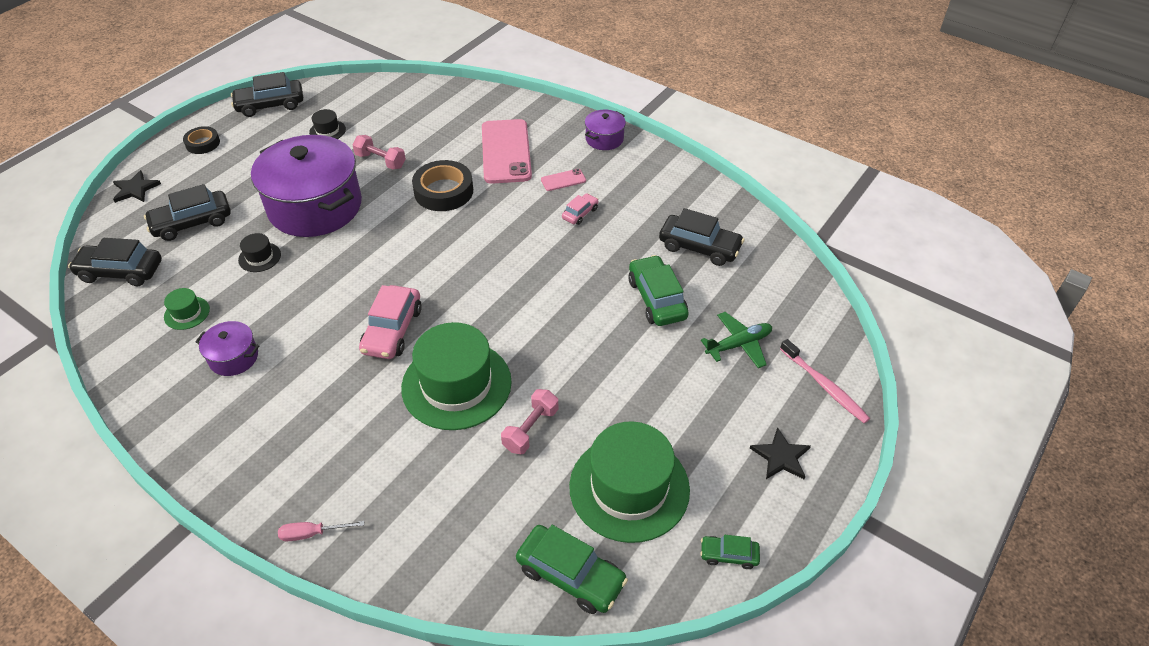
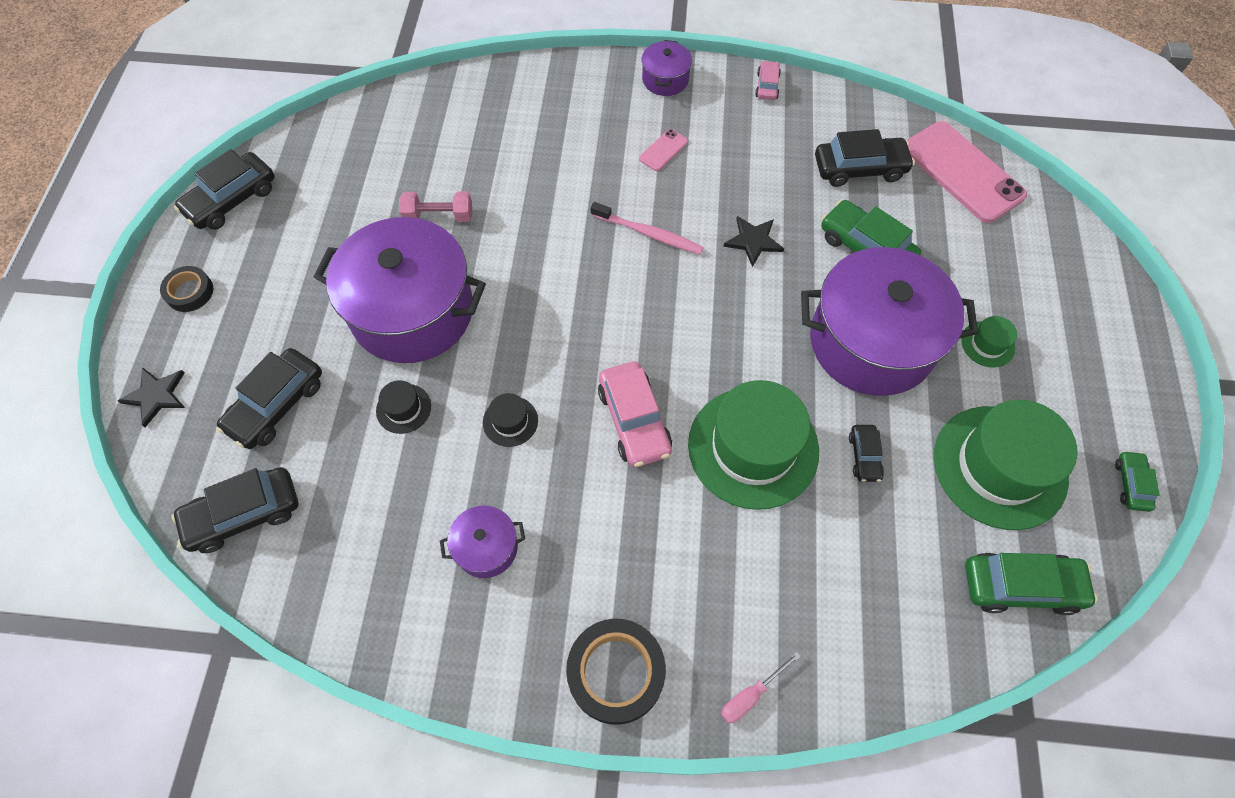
camera: 30 degrees left, 15 degrees up
(187, 313) = (379, 523): green hat -> green hat (987, 344)
(327, 131) = (338, 204): black hat -> black hat (510, 421)
(443, 191) = (545, 223): black tape -> black tape (616, 672)
(506, 151) = (572, 141): pink phone -> pink phone (962, 172)
(531, 429) = (864, 456): pink dumbbell -> black car
(580, 213) = (713, 183): pink car -> pink car (767, 86)
(604, 360) = (871, 342): none -> purple pot
(729, 555) = (1131, 484): green car -> green car turned 120 degrees clockwise
(738, 344) = (976, 261): green plane -> none
(781, 456) = (1098, 360): black star -> black star (753, 241)
(825, 386) = (1080, 267): pink toothbrush -> pink toothbrush (649, 234)

